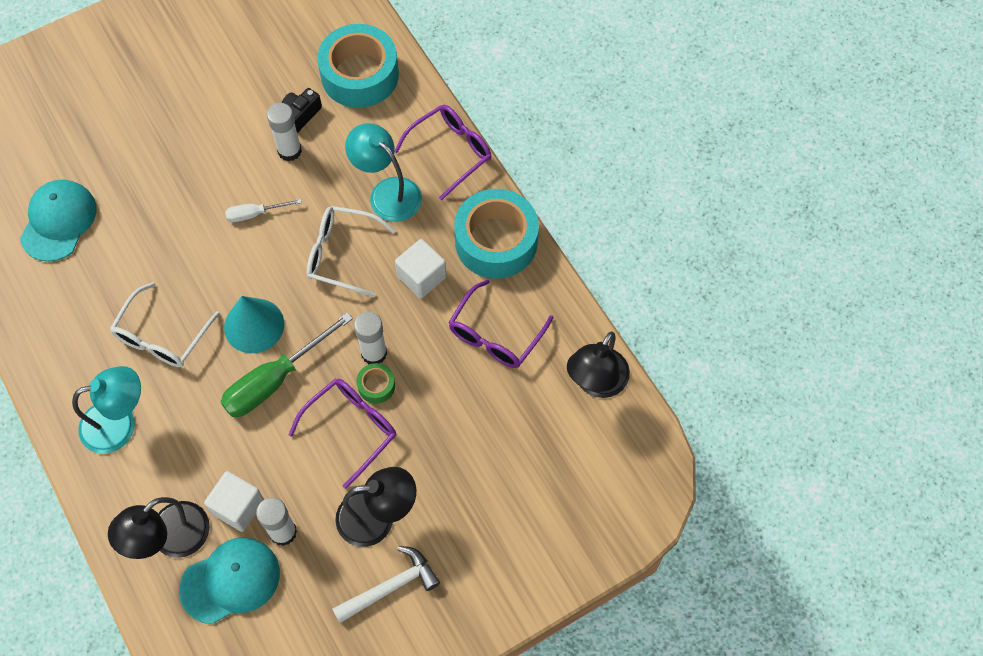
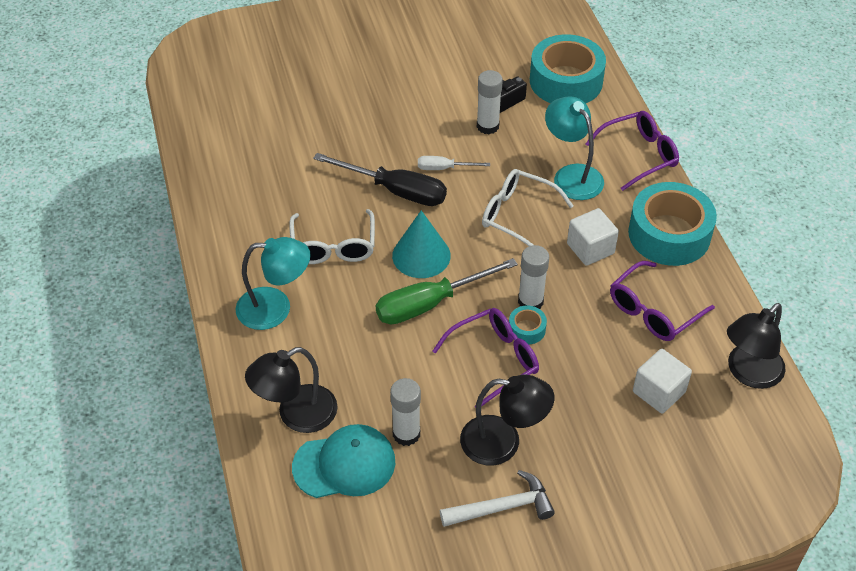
camera: 15 degrees right, 15 degrees down
(58, 221) = (265, 140): turquoise cap -> none
(162, 336) = (333, 247): white glasses -> white glasses turned 45 degrees counterclockwise
(211, 253) = (395, 191): none -> black screwdriver
(238, 507) = (368, 402): white cube -> white cube (658, 392)
(376, 386) = (527, 329): green tape -> turquoise tape

